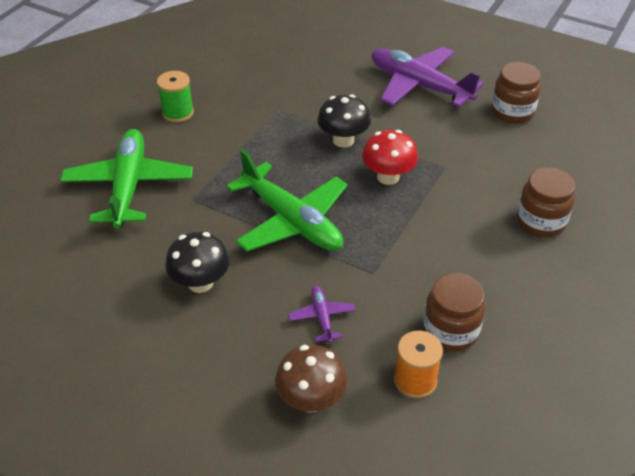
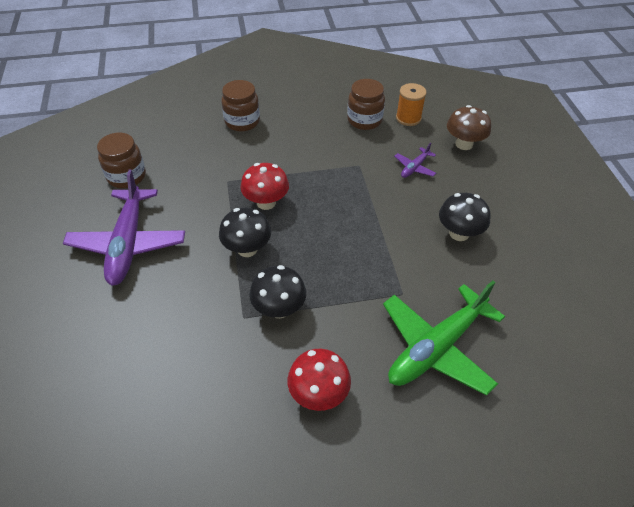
camera: 130 degrees left, 5 degrees up
(178, 113) = (318, 394): green spool -> red mushroom
(264, 128) = (279, 308): none -> black mushroom
(291, 221) = (360, 225): green plane -> none

